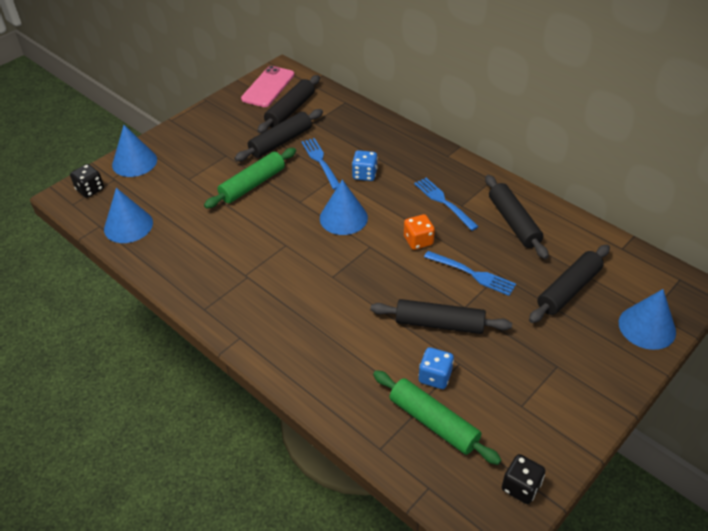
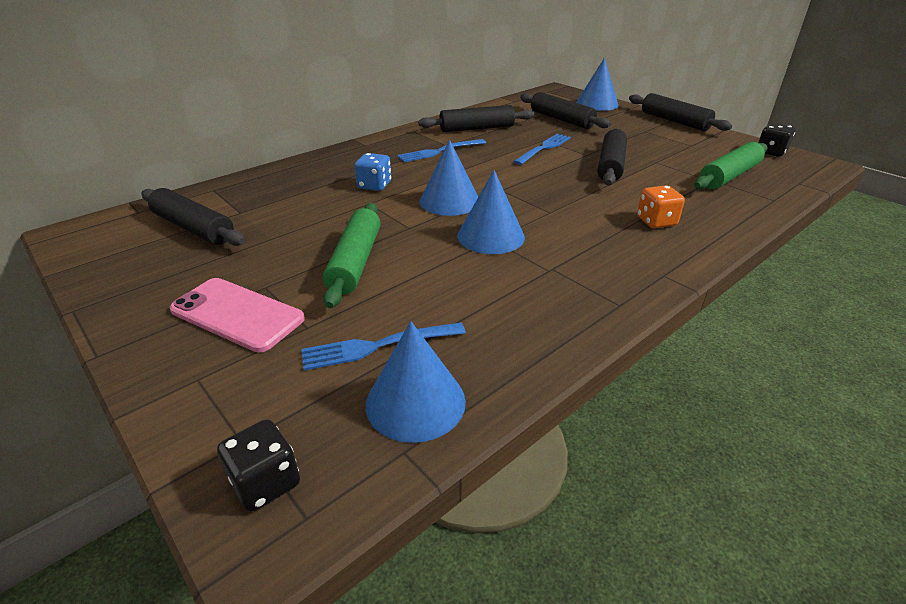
camera: 85 degrees left, 10 degrees down
(134, 162) = (207, 406): blue cone -> blue cone (490, 236)
(253, 184) = (356, 262): green rolling pin -> green rolling pin turned 45 degrees clockwise
(268, 87) = (107, 245): pink phone -> pink phone (237, 314)
(280, 142) = (266, 237): black rolling pin -> black rolling pin (674, 121)
(320, 162) = (333, 210): blue fork -> blue fork (378, 346)
(418, 241) = (496, 166): orange dice -> orange dice (656, 221)
(435, 376) = (676, 172): blue dice -> none

